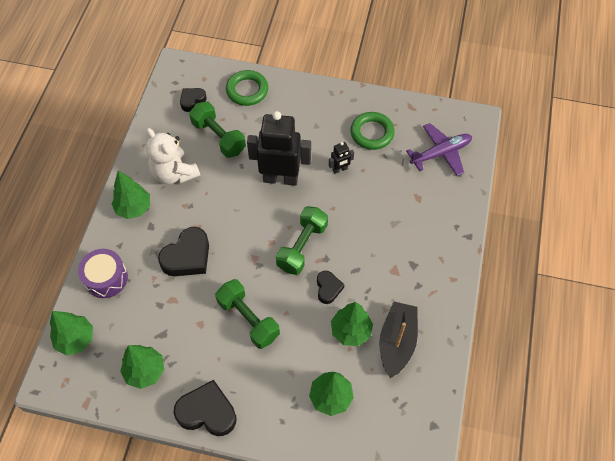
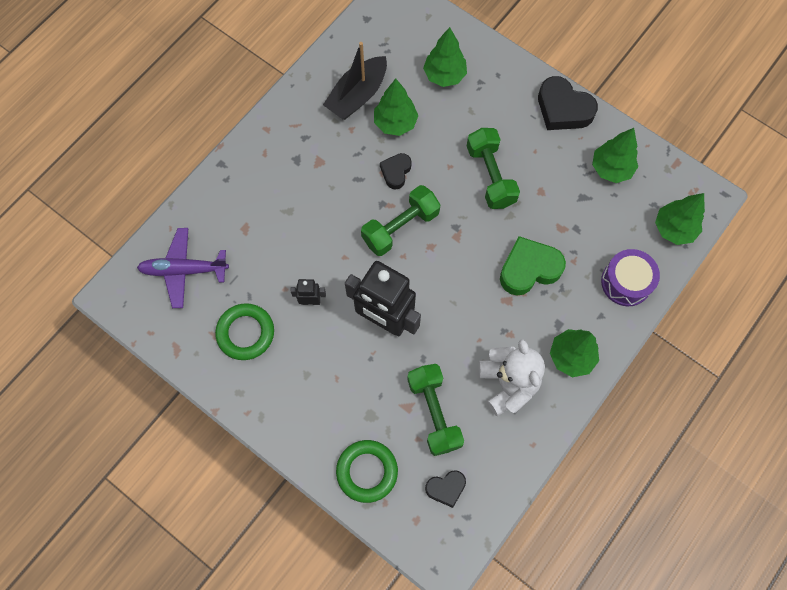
camera: 155 degrees left, 10 degrees up
(187, 257) = (529, 269): black heart -> green heart

